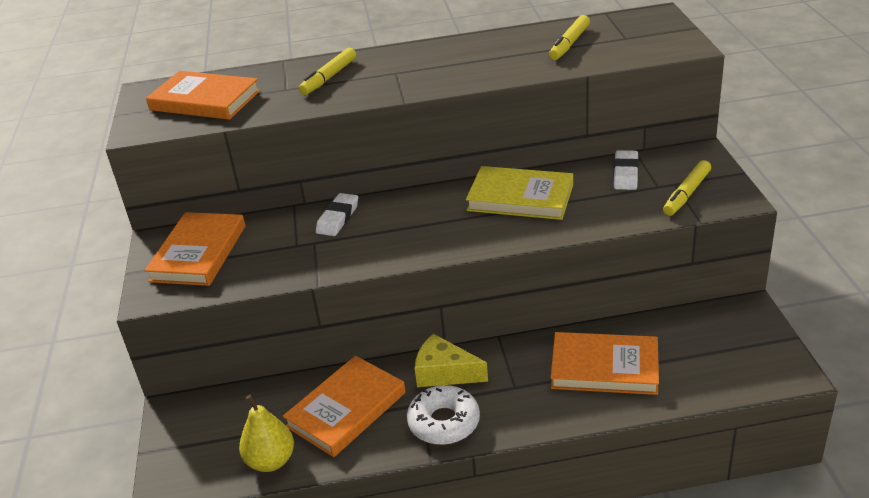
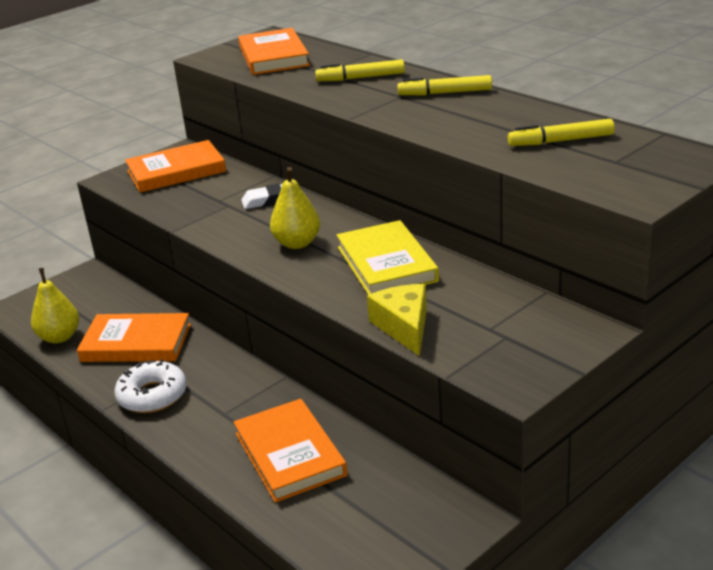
camera: 55 degrees right, 5 degrees down
(433, 227) = (297, 243): none -> yellow pear
(444, 372) = (214, 369): yellow cheese -> yellow cheese (404, 327)
(625, 174) = (492, 302): white eraser -> none
(687, 194) = (494, 350): yellow marker -> yellow marker (445, 93)

